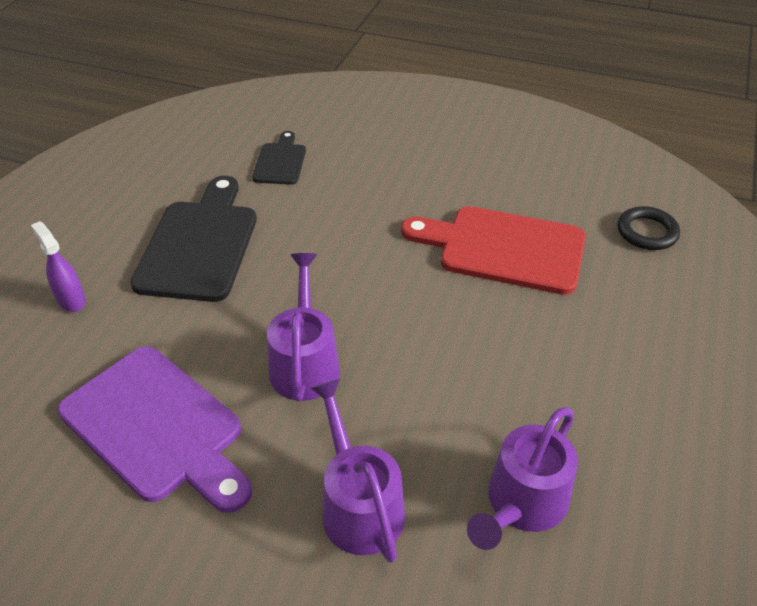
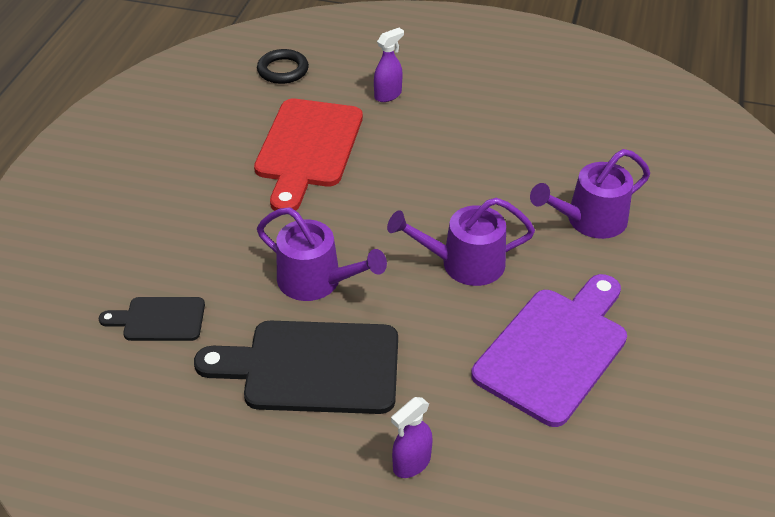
camera: 95 degrees left, 0 degrees up
(522, 504) = (564, 144): purple watering can -> purple watering can (316, 281)
(613, 320) = (388, 95): none -> purple spray bottle

